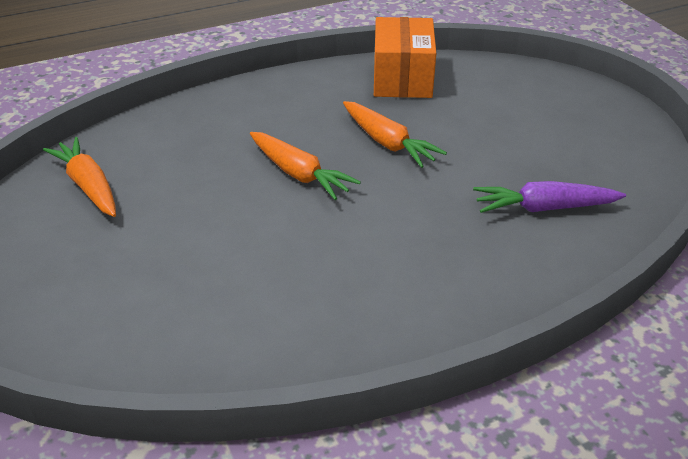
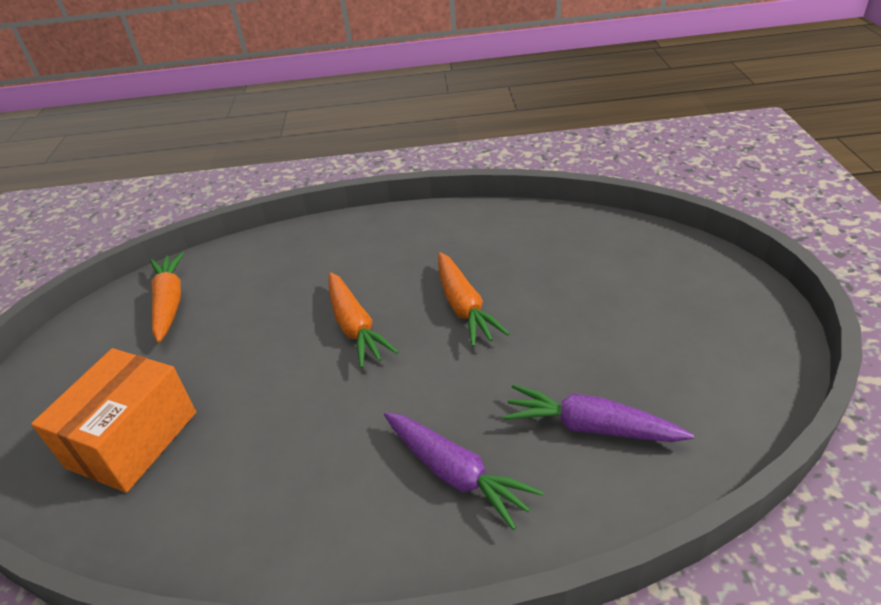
camera: 25 degrees right, 0 degrees up
(402, 78) = (523, 232): orange box -> orange box (132, 439)
(460, 260) = (455, 473): none -> purple carrot

